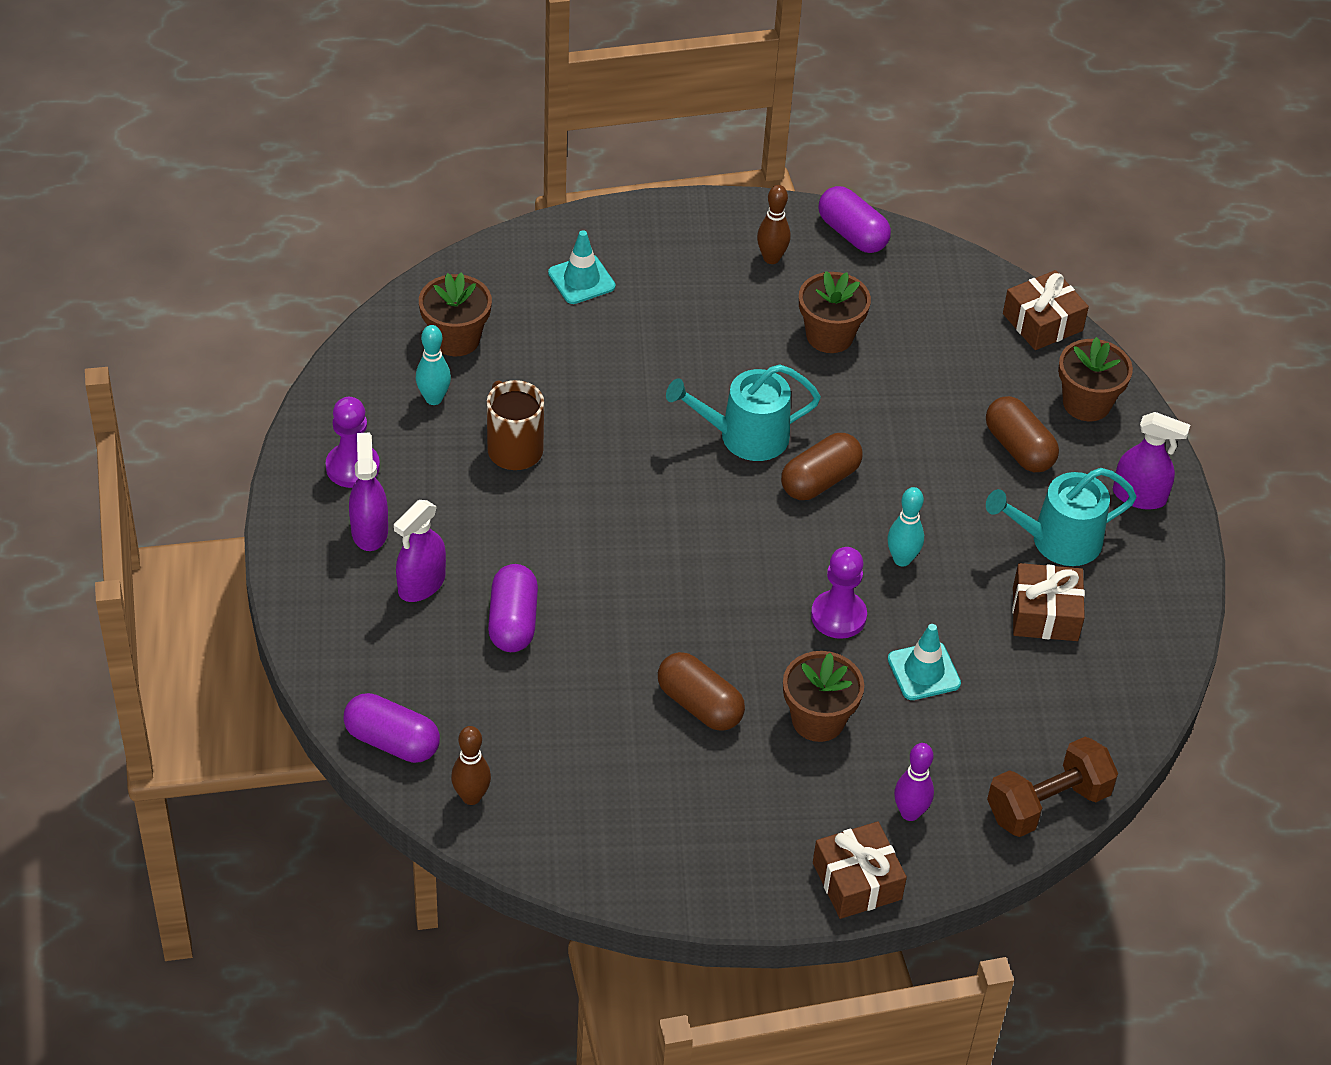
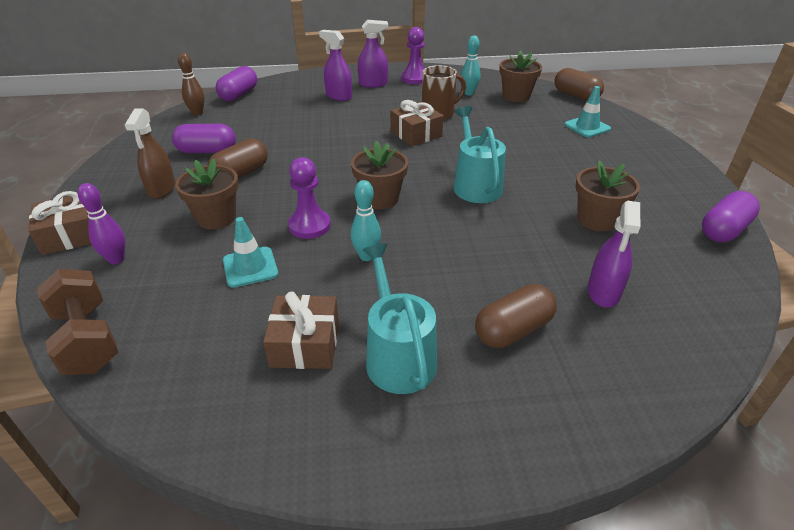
camera: 90 degrees right, 10 degrees down
(513, 622) = (312, 118): purple capsule -> purple capsule (207, 151)
(740, 799) = (161, 189): none -> brown spray bottle
(771, 258) = (662, 193): brown bowling pin -> none
(820, 480) = (441, 216): brown capsule -> brown capsule (576, 96)
(1042, 322) = (701, 353): brown gift -> brown gift (416, 134)
(1086, 403) = (599, 387): brown flower pot -> brown flower pot (380, 199)
(1139, 496) = (473, 432): purple spray bottle -> purple spray bottle (603, 292)

